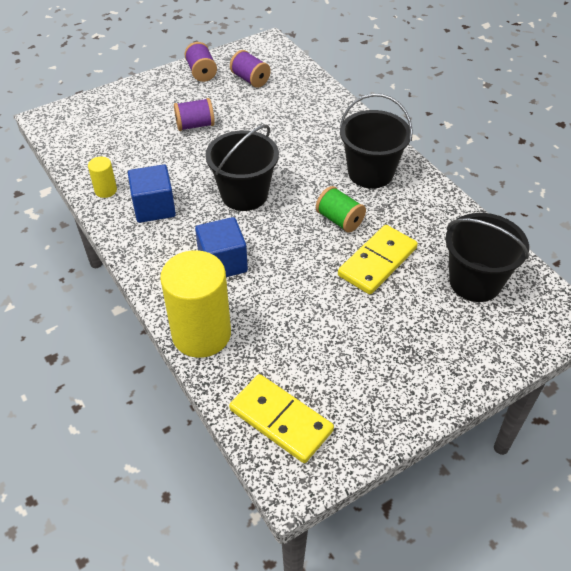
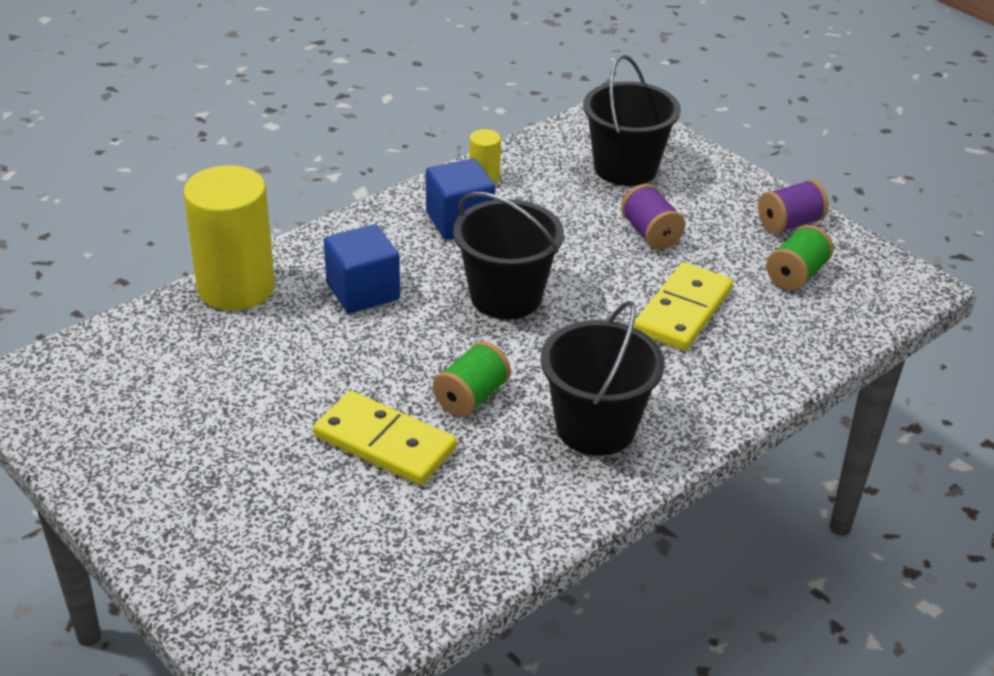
camera: 80 degrees right, 10 degrees down
(250, 79) = (796, 275): purple spool -> green spool
(280, 420) = (99, 366): yellow domino -> yellow domino (683, 311)
(475, 282) = (354, 560): black bucket -> black bucket (625, 168)

